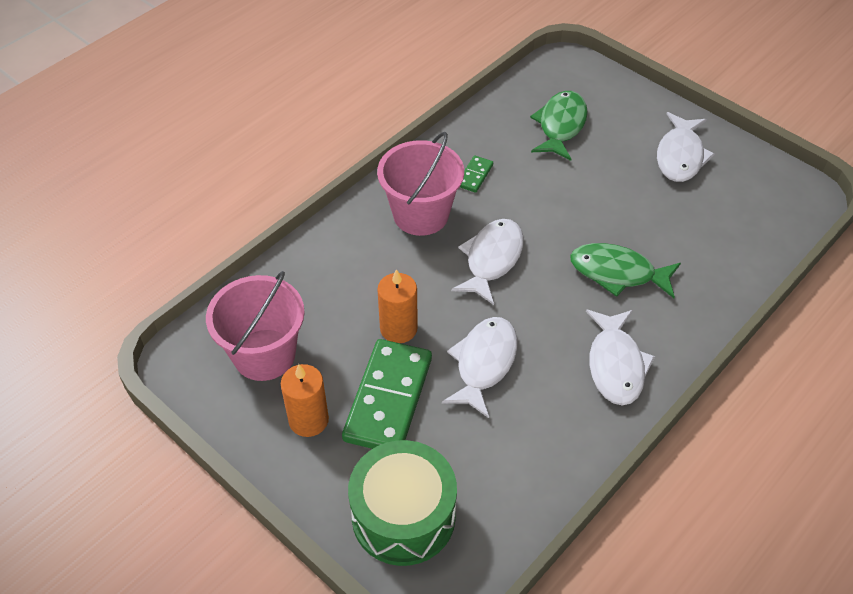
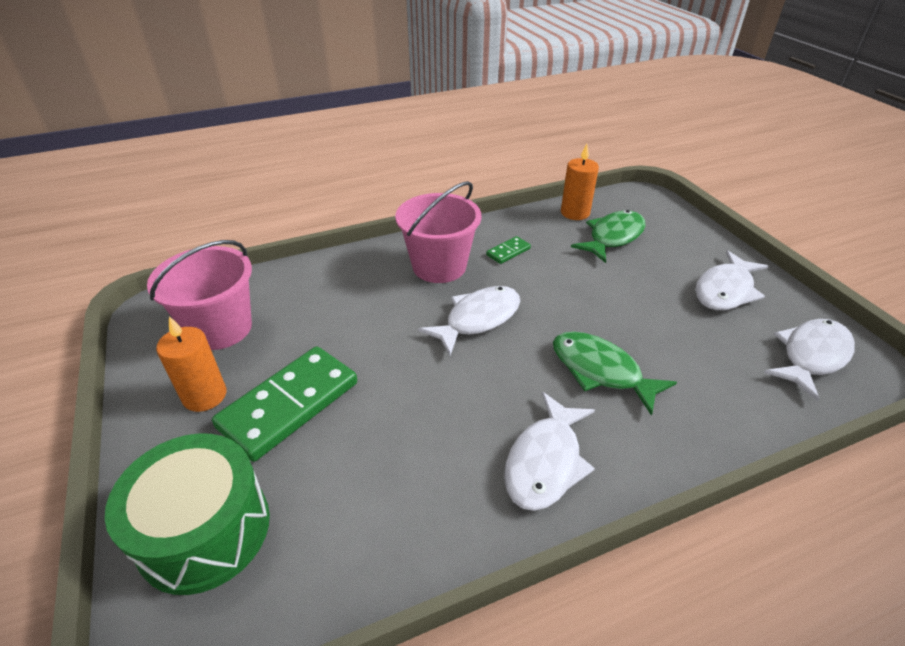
camera: 25 degrees right, 10 degrees down
(398, 329) = (349, 347): orange candle -> orange candle (575, 213)
(484, 363) = (404, 407): white fish -> white fish (811, 356)

